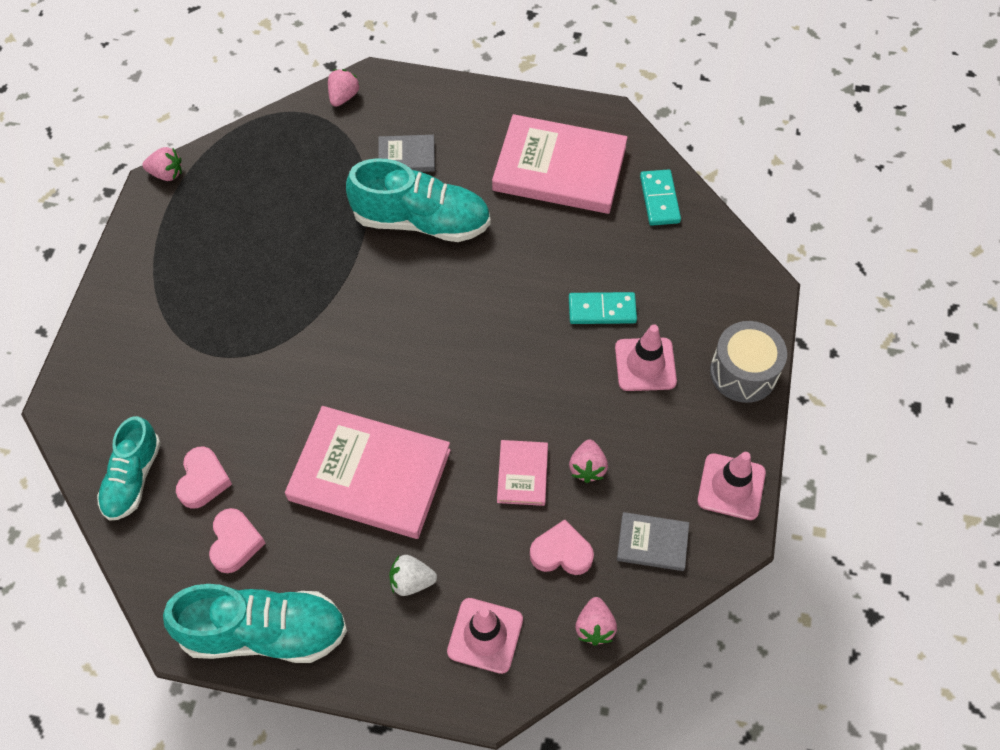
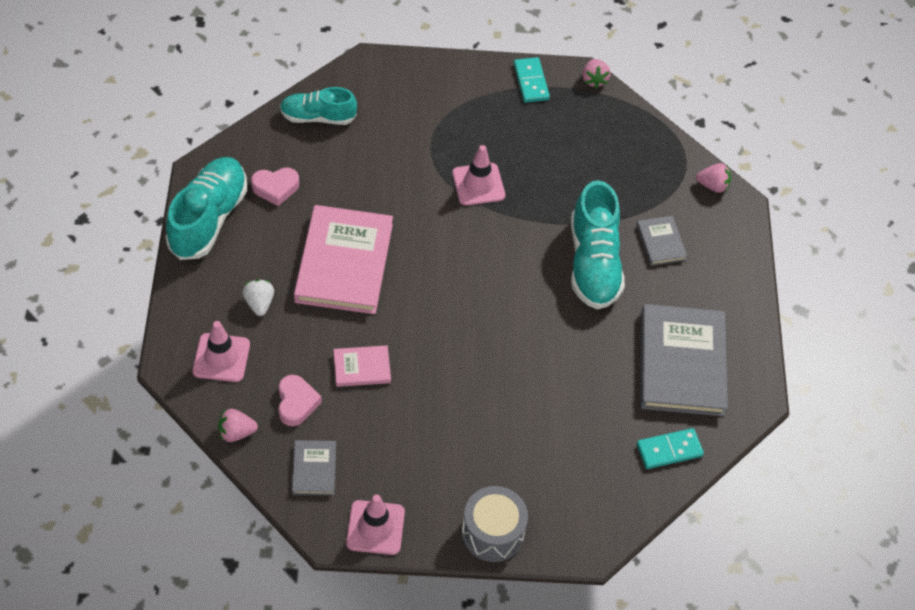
camera: 75 degrees right, 5 degrees down
(203, 480) = (322, 159): pink heart -> none
(264, 632) = (208, 218): turquoise shoe -> turquoise shoe turned 150 degrees counterclockwise
(559, 168) = (681, 363): pink book -> grey book
(587, 467) = (375, 414): pink strawberry -> none
(602, 310) = (533, 412): turquoise domino -> turquoise domino (531, 82)
(645, 364) = (484, 451): pink traffic cone -> pink traffic cone (478, 184)

